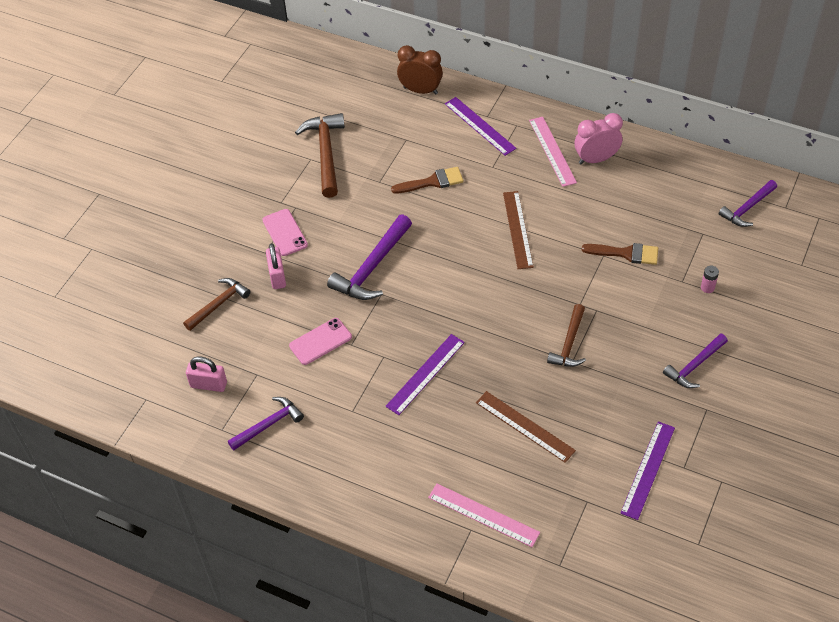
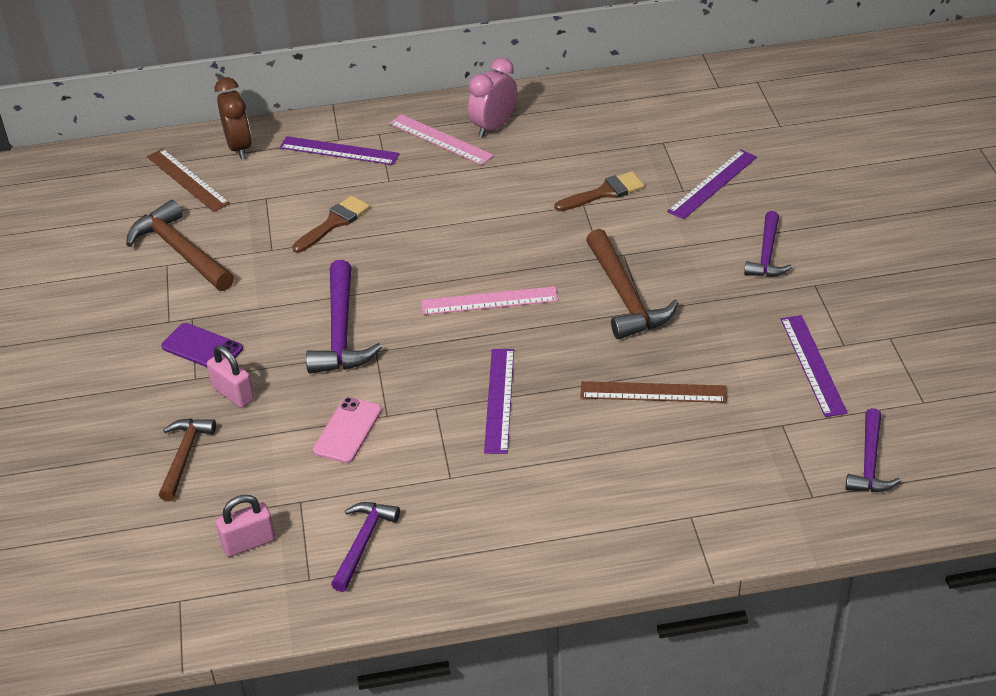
camera: 35 degrees left, 10 degrees down
(285, 232) = (202, 348): pink phone -> purple phone
(420, 90) = (239, 147): brown clock -> brown clock turned 90 degrees clockwise
(483, 515) = (690, 495): pink ruler -> pink ruler (489, 301)
(517, 229) = (471, 223): brown ruler -> brown ruler (187, 180)
(569, 343) = (625, 296): brown hammer -> brown hammer, size x1.56
(707, 287) = (712, 184): pink battery -> purple ruler
(747, 208) = (684, 103): purple hammer -> purple hammer (870, 462)

